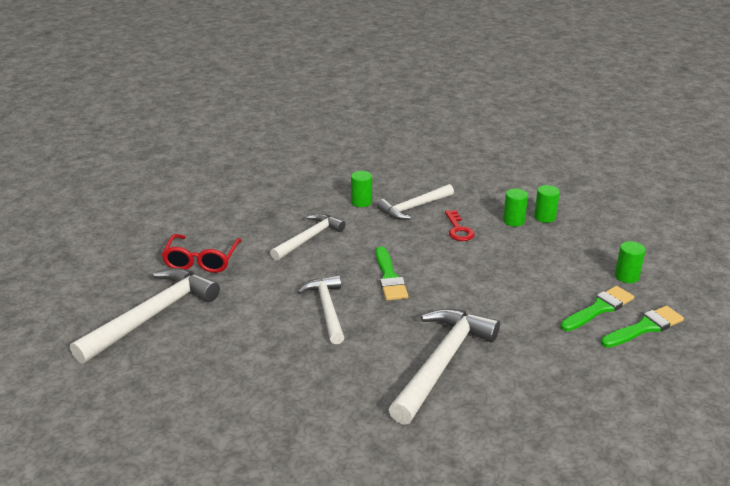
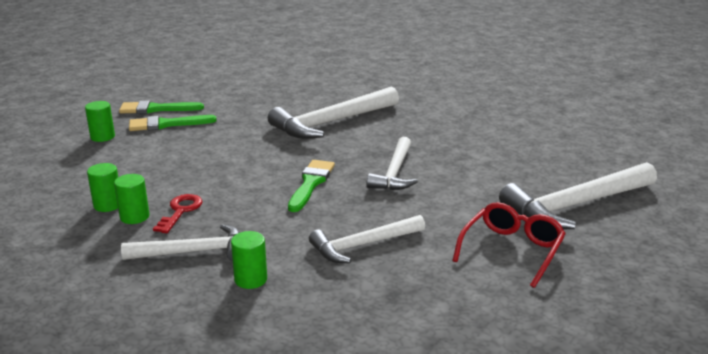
camera: 155 degrees left, 5 degrees down
(544, 217) = (69, 200): green cylinder -> green cylinder (134, 217)

